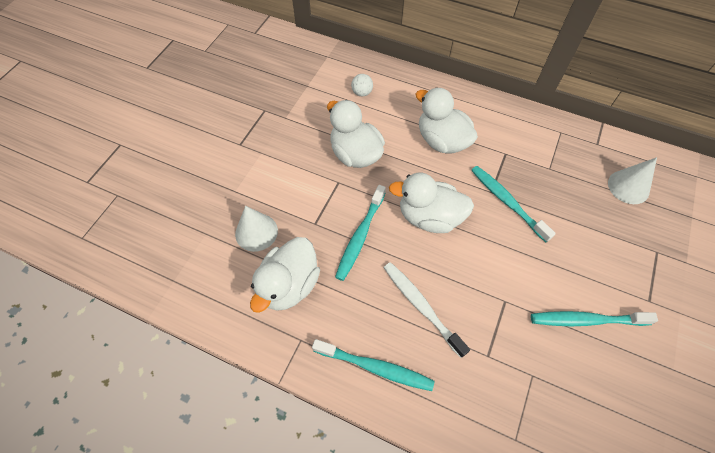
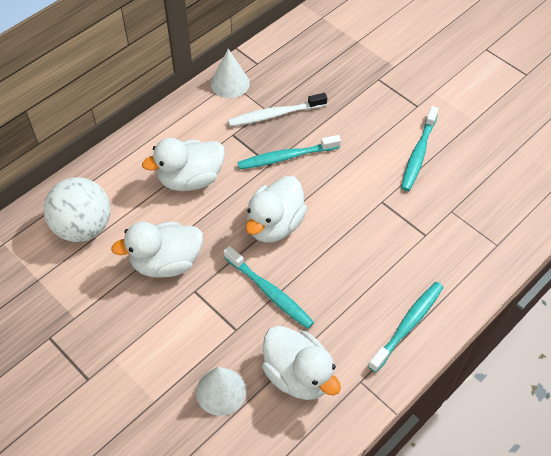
camera: 70 degrees left, 5 degrees down
(362, 93) = (83, 227): white ball -> white ball, size x2.35
(421, 306) = (363, 267): white toothbrush -> white toothbrush (275, 115)
(628, 187) = (311, 65): white cone -> white cone (230, 83)

